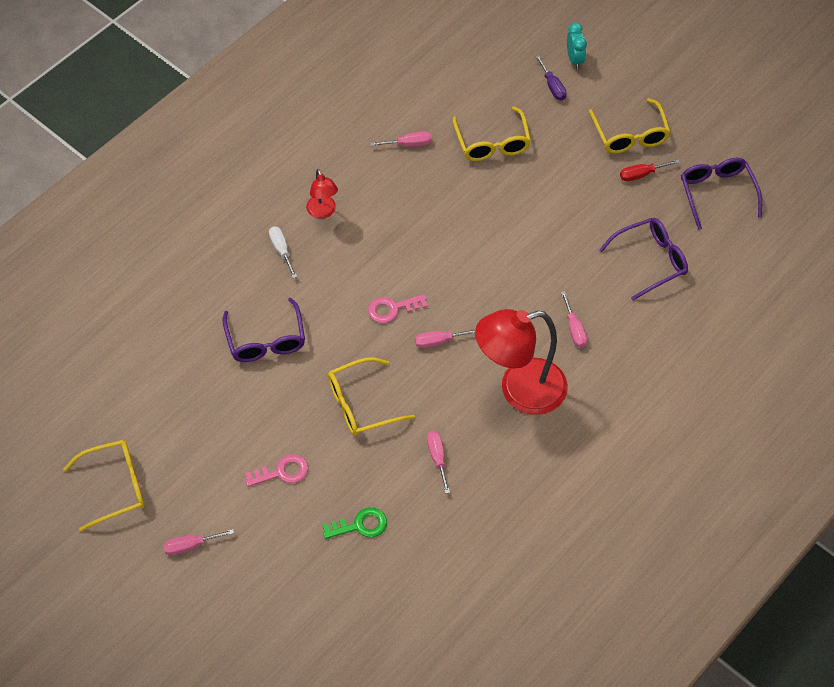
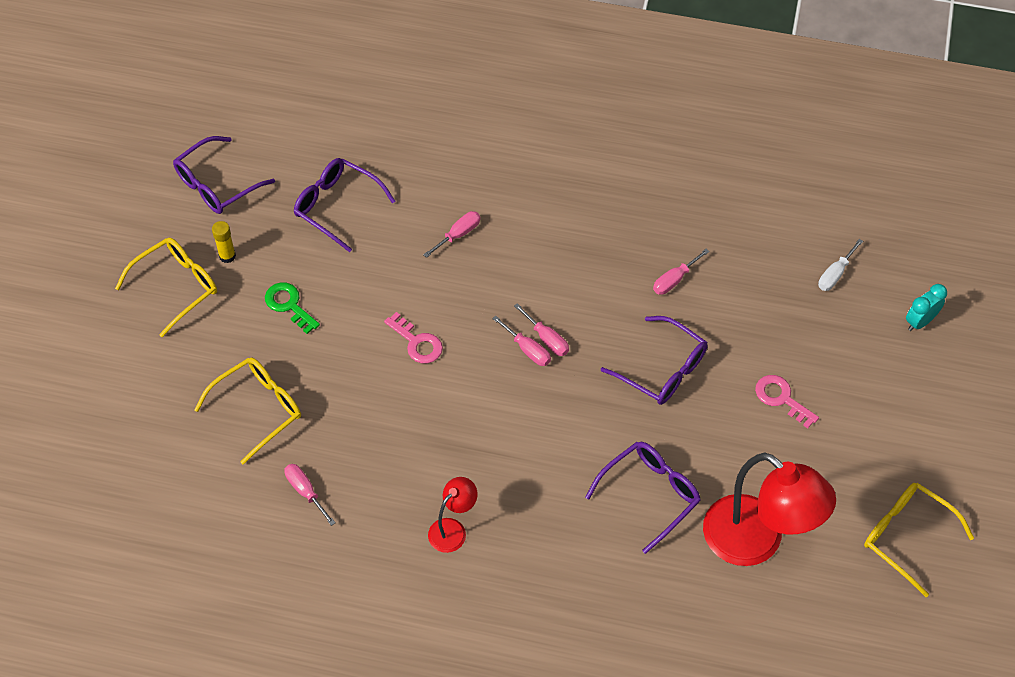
camera: 120 degrees left, 0 degrees up
(190, 546) = (911, 433): pink screwdriver -> pink screwdriver (527, 349)
(281, 250) = (529, 543): white screwdriver -> white screwdriver (835, 274)
(360, 525) = (785, 307): green key -> green key (289, 305)
(361, 404) = (662, 370): yellow glasses -> purple glasses
(392, 309) = (535, 398): pink key -> pink key (417, 342)
(520, 390) = (556, 248): red lamp -> red lamp (756, 542)
(552, 86) = (141, 388): purple screwdriver -> none
(574, 59) = (87, 384): turquoise clock -> turquoise clock (920, 322)
(641, 174) = (227, 256): red screwdriver -> yellow glue stick

